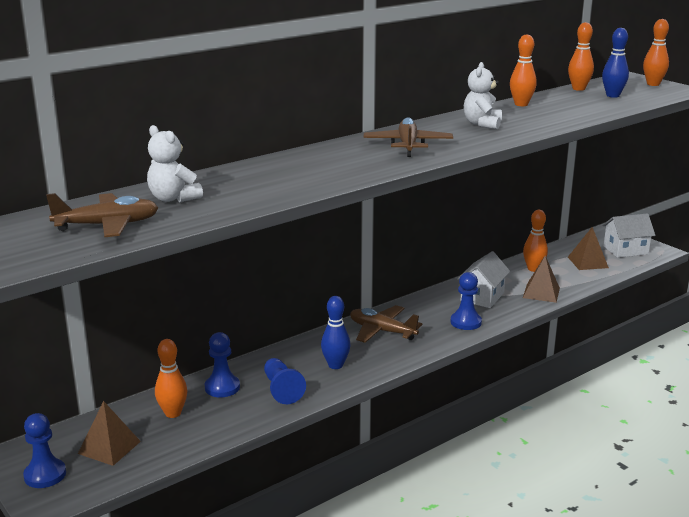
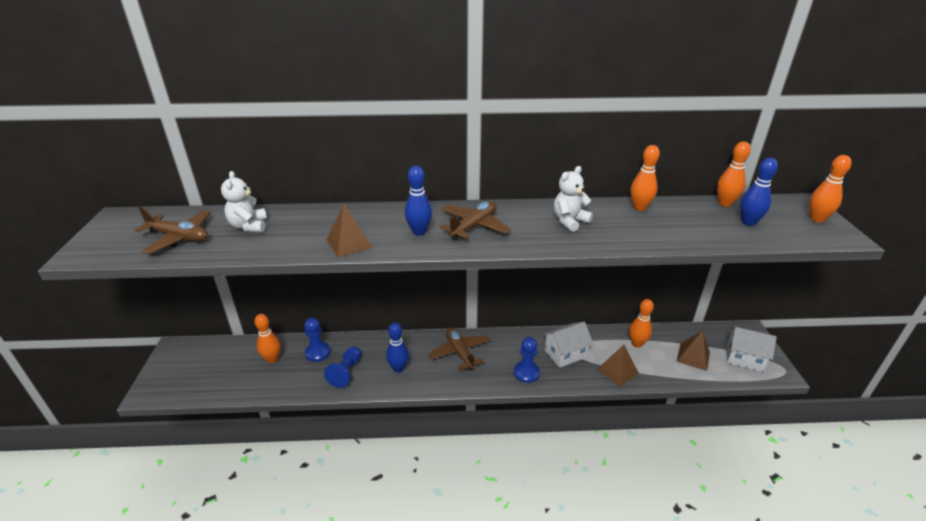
camera: 35 degrees right, 10 degrees up
(45, 475) = (170, 371): blue pawn -> none
(109, 447) = (217, 368): brown pyramid -> brown pyramid (349, 243)
(364, 160) = (419, 232): none -> blue bowling pin

